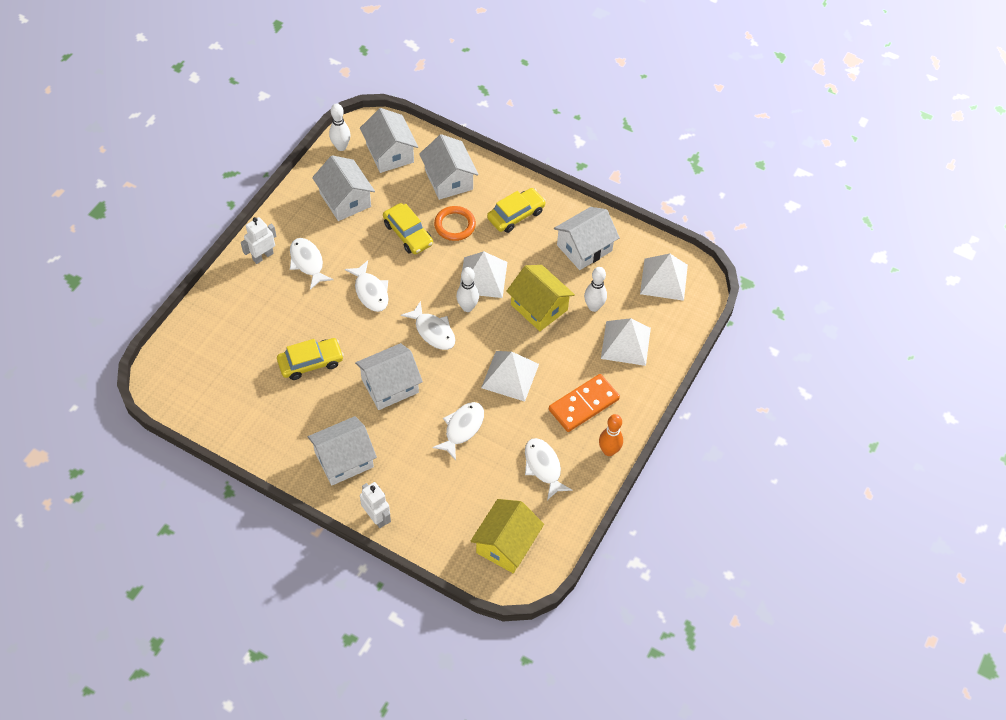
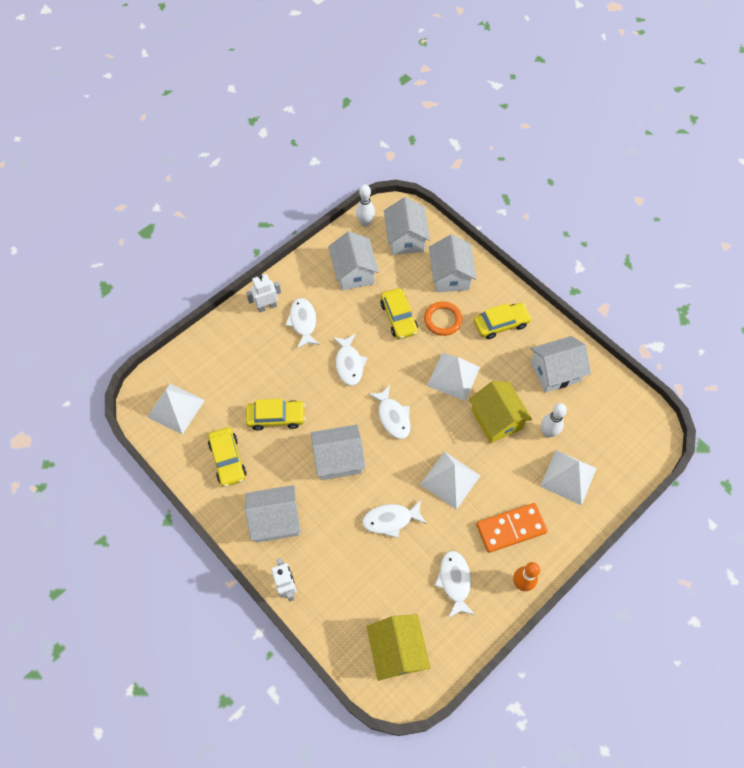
camera: 20 degrees right, 5 degrees up
(273, 416) = (228, 460): none -> yellow car
(462, 428) = (391, 520): white fish -> white fish turned 150 degrees counterclockwise
(467, 307) = (431, 402): white bowling pin -> none
(506, 544) = (397, 651): yellow house -> yellow house turned 60 degrees counterclockwise
(663, 279) = (622, 422): white pyramid -> white pyramid (176, 408)

